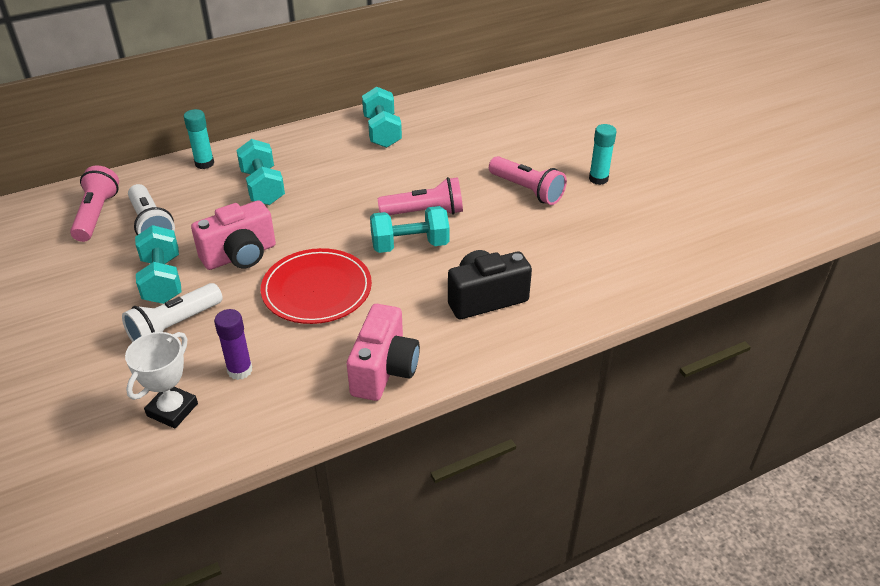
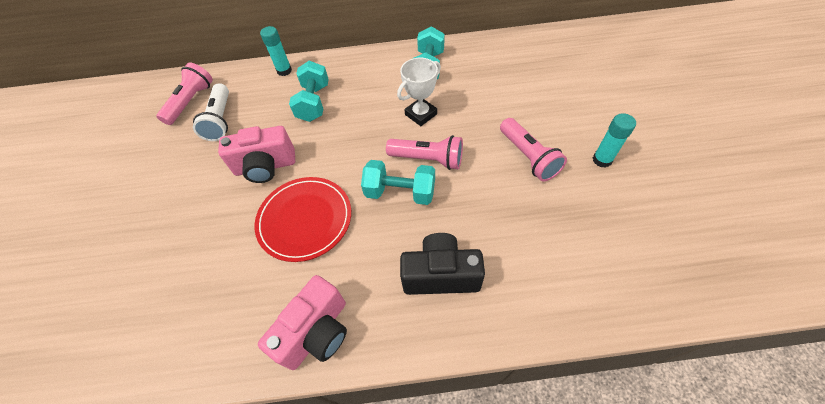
camera: 25 degrees right, 15 degrees up
(162, 280) = (201, 176): turquoise dumbbell -> none
(172, 410) = (139, 315): white trophy -> white trophy (421, 114)
(174, 326) = (185, 225): white flashlight -> none
(240, 370) = (206, 290): purple glue stick -> none

